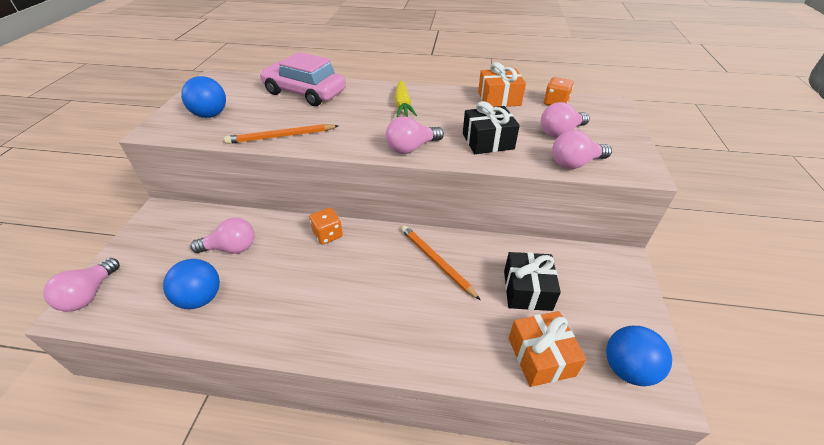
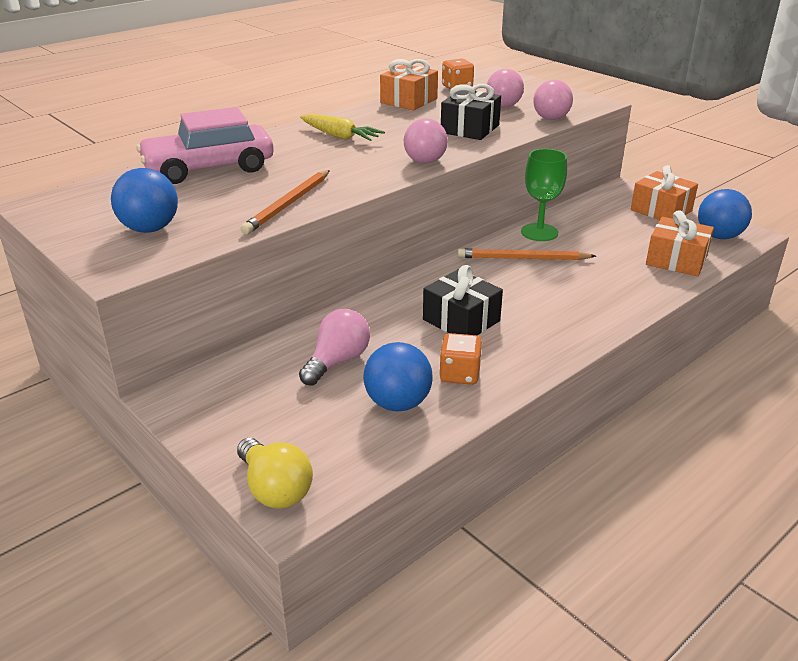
camera: 50 degrees left, 10 degrees down
(89, 294) = (275, 489): pink light bulb -> yellow light bulb
(328, 235) = (404, 297): orange dice -> orange dice (460, 374)
(485, 250) = (539, 232): none -> green goblet
(527, 290) = (606, 236): black gift -> black gift (461, 320)
(620, 303) = (661, 210): none -> orange gift

